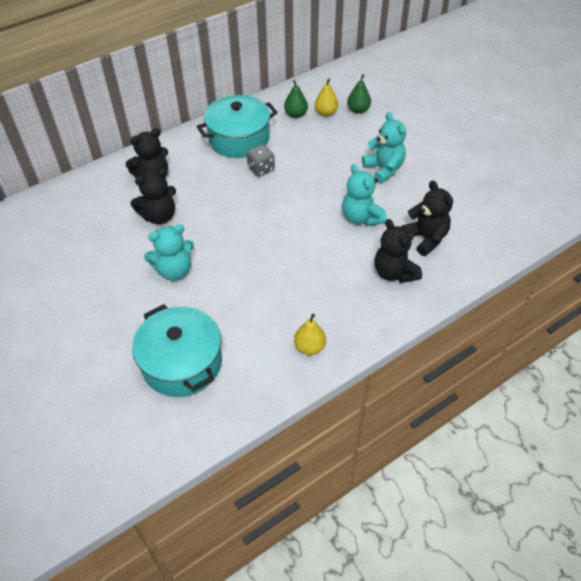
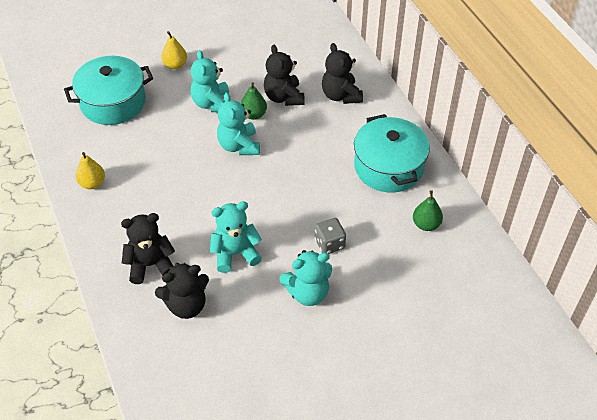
camera: 100 degrees right, 0 degrees up
(232, 238) = (239, 146): none -> turquoise teddy bear
(261, 169) = (334, 179): grey dice -> grey dice (329, 244)
(326, 113) = (425, 255): yellow pear -> yellow pear (175, 65)
(358, 110) = (426, 291): green pear -> green pear (253, 115)

